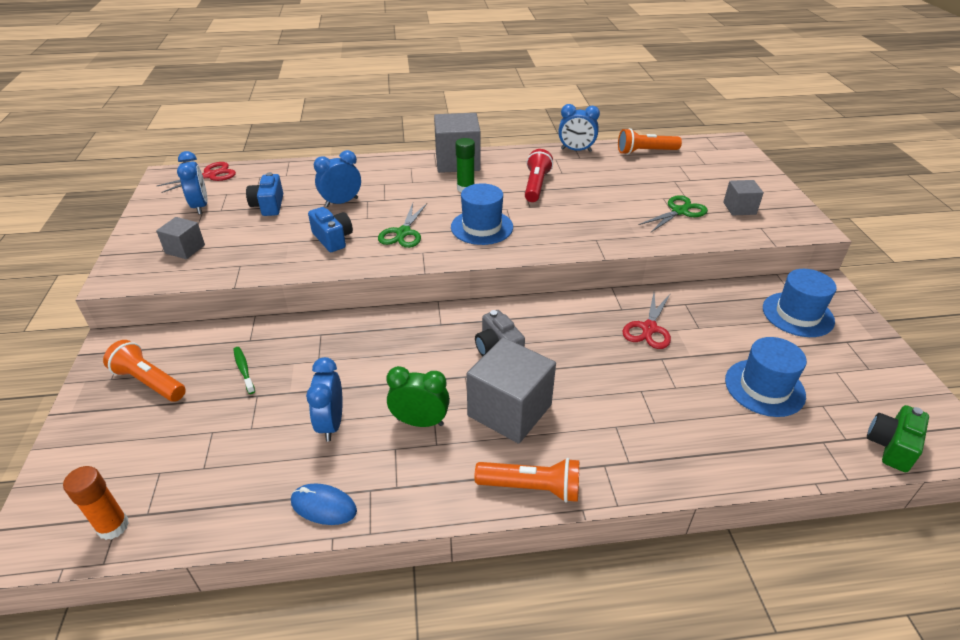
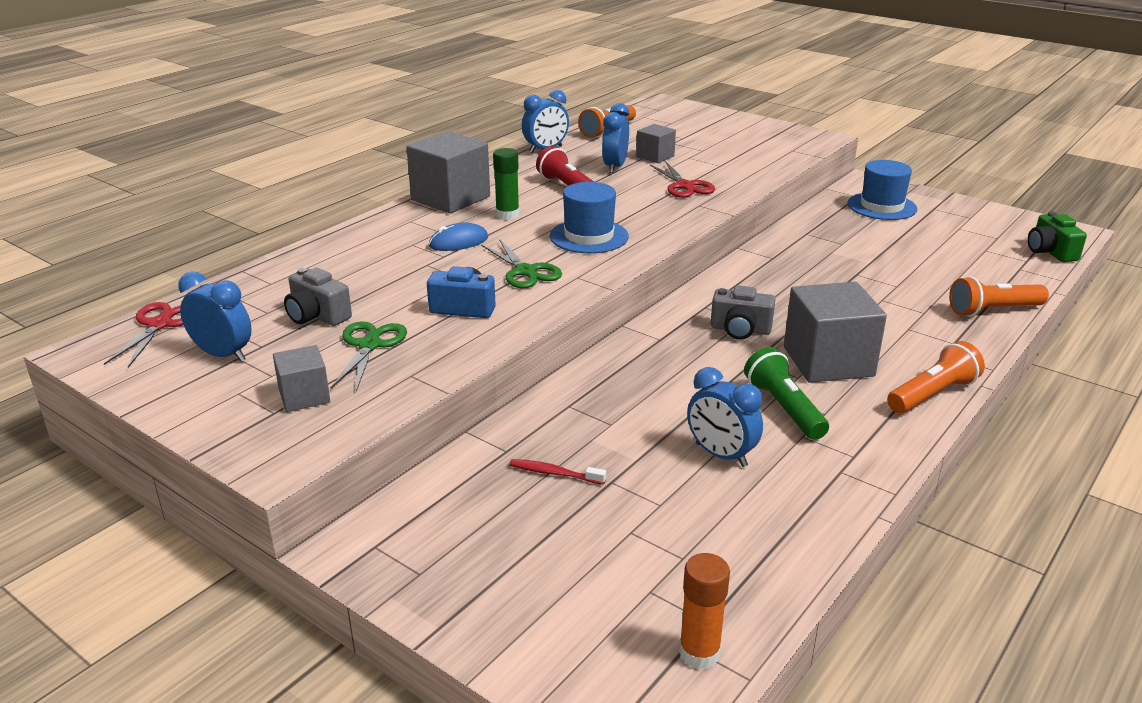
camera: 45 degrees left, 10 degrees down
(149, 382) = (474, 545): orange flashlight -> orange flashlight (993, 310)
(244, 369) = (554, 473): green toothbrush -> red toothbrush
(268, 205) = (317, 316): blue camera -> grey camera
(323, 506) = (832, 504): blue mouse -> blue mouse (458, 242)
(341, 202) = (401, 277): blue clock -> blue clock (615, 167)
(420, 422) = (784, 408): green clock -> green flashlight
(649, 328) = (814, 260): red scissors -> red scissors (685, 186)
(679, 211) = (719, 161): green scissors -> green scissors (369, 345)
(739, 208) = (755, 143): grey cube -> grey cube (655, 156)
(764, 387) = (941, 257): blue hat -> none

